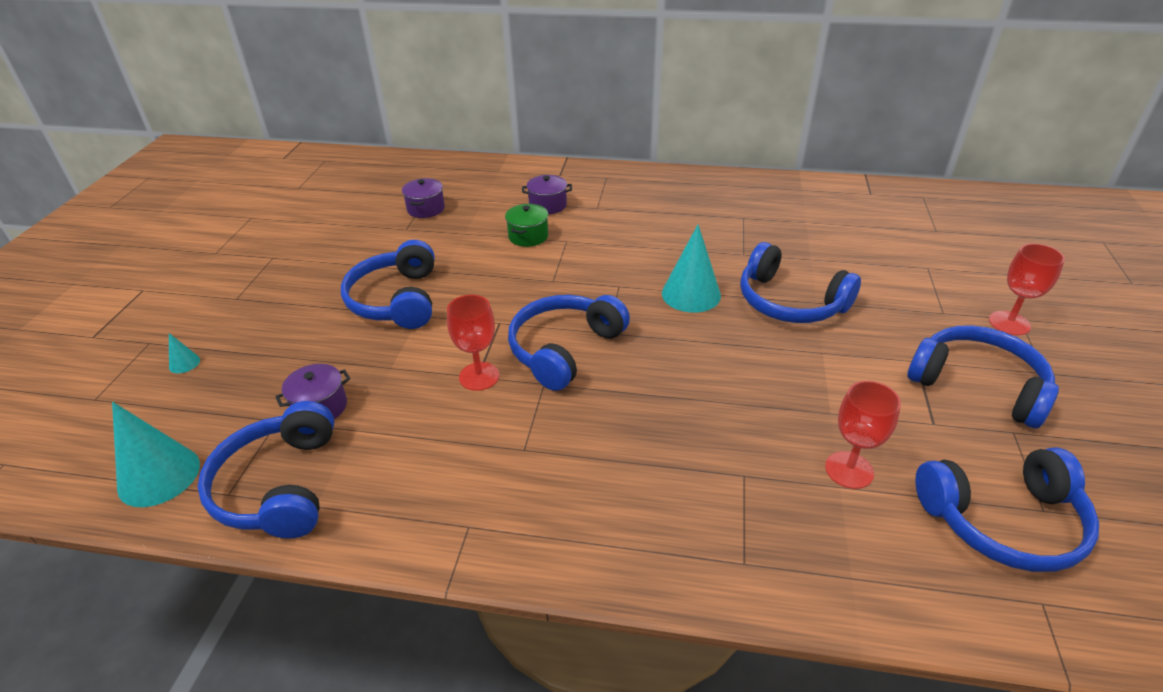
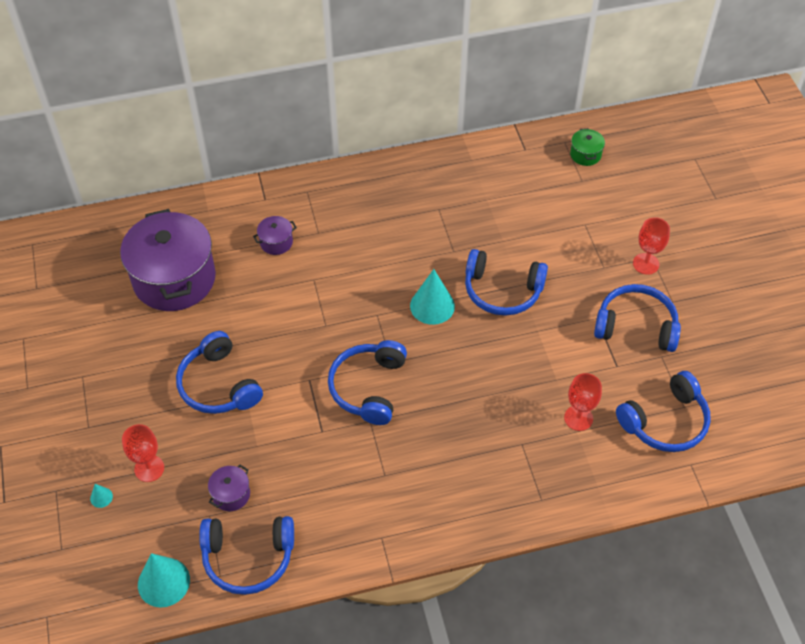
camera: 25 degrees left, 15 degrees up
(279, 486) = (248, 558): blue headphones -> blue headphones turned 60 degrees counterclockwise
(426, 209) = (174, 279): purple pot -> purple pot, size x2.45
(479, 376) = (323, 431): red goblet -> red goblet (149, 468)
(528, 236) = (280, 284): green pot -> green pot (585, 154)

